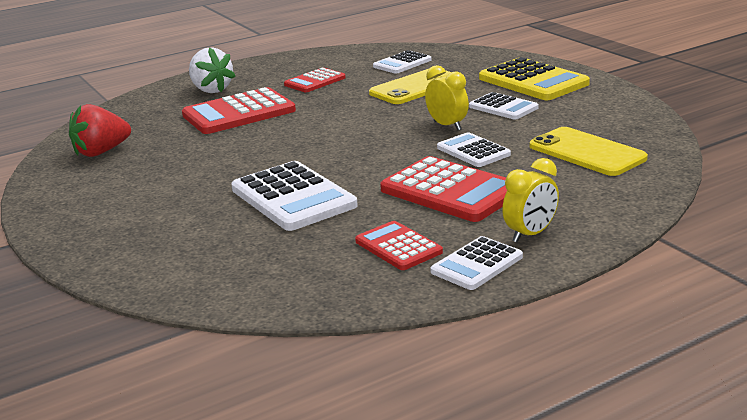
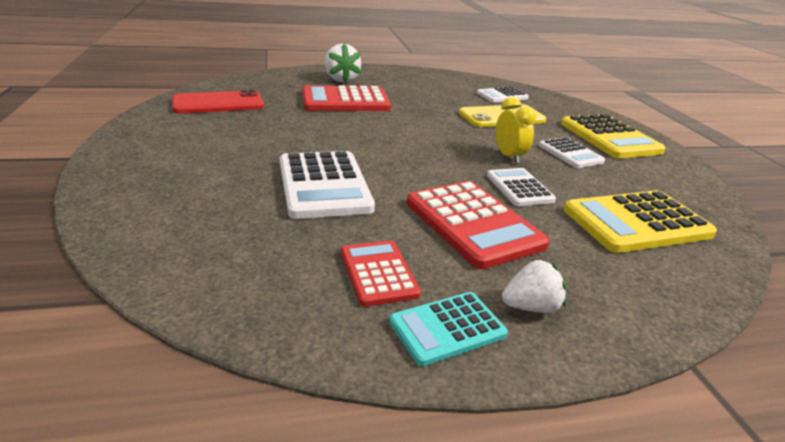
camera: 15 degrees right, 5 degrees up
(101, 152) = (218, 103): red strawberry -> red phone
(315, 81) = (423, 92): red calculator -> none
(477, 264) = (447, 328): white calculator -> turquoise calculator
(530, 234) = (530, 307): yellow clock -> white strawberry
(587, 152) = (636, 222): yellow phone -> yellow calculator

